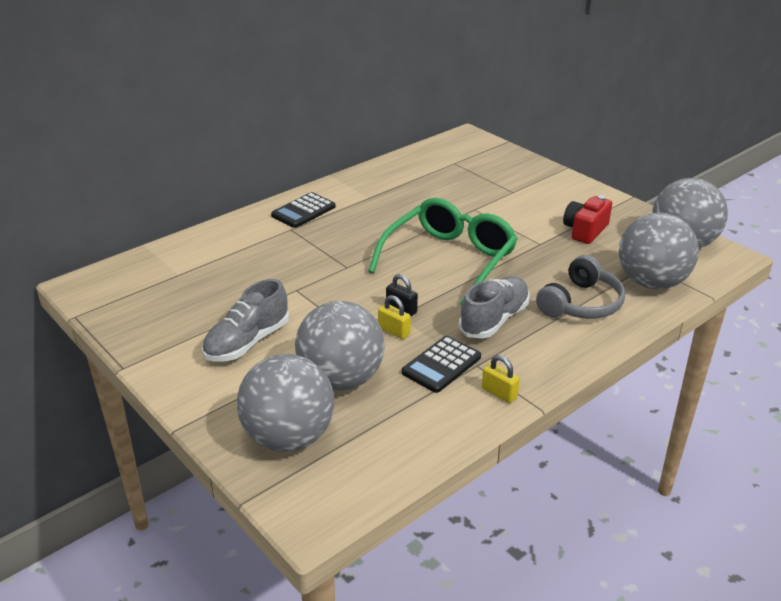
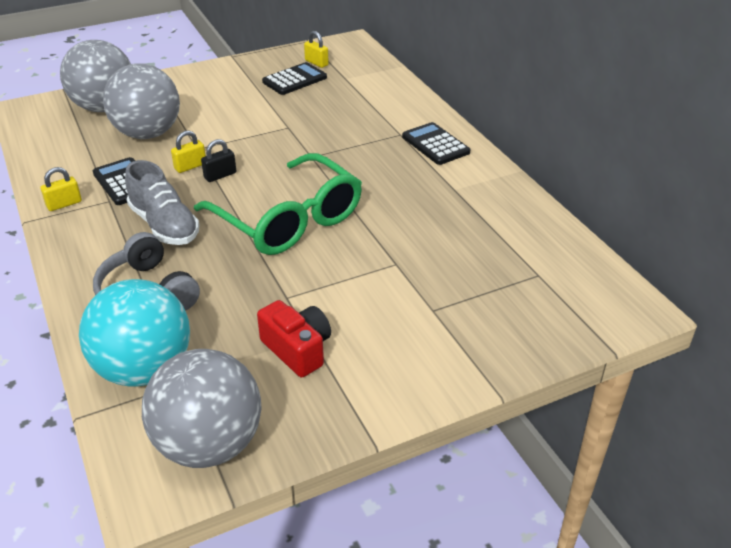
camera: 105 degrees right, 5 degrees up
(140, 299) = (316, 63): none -> yellow padlock
(187, 306) = (294, 80): none -> black calculator
(247, 342) = (227, 100): grey shoe -> none
(651, 282) = (144, 369): grey ball -> turquoise ball

